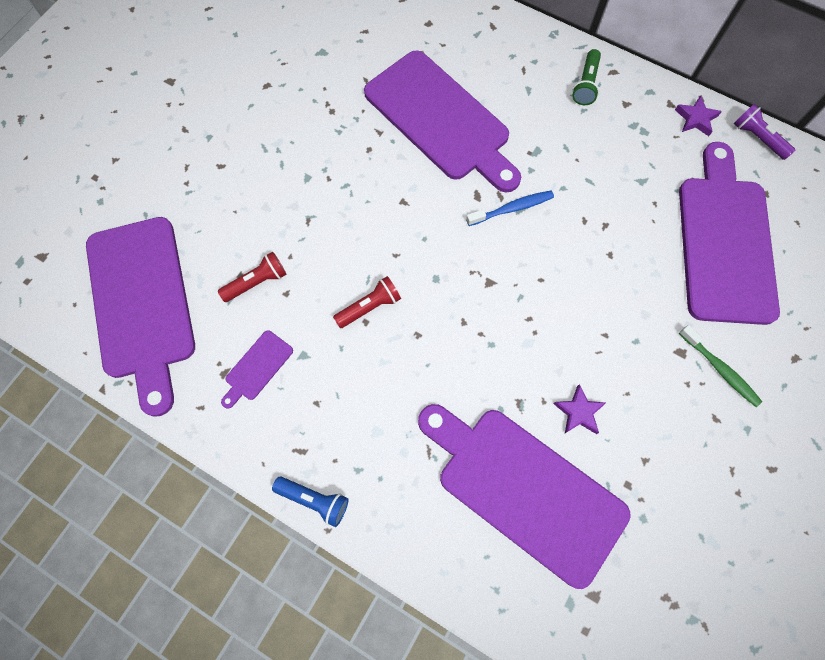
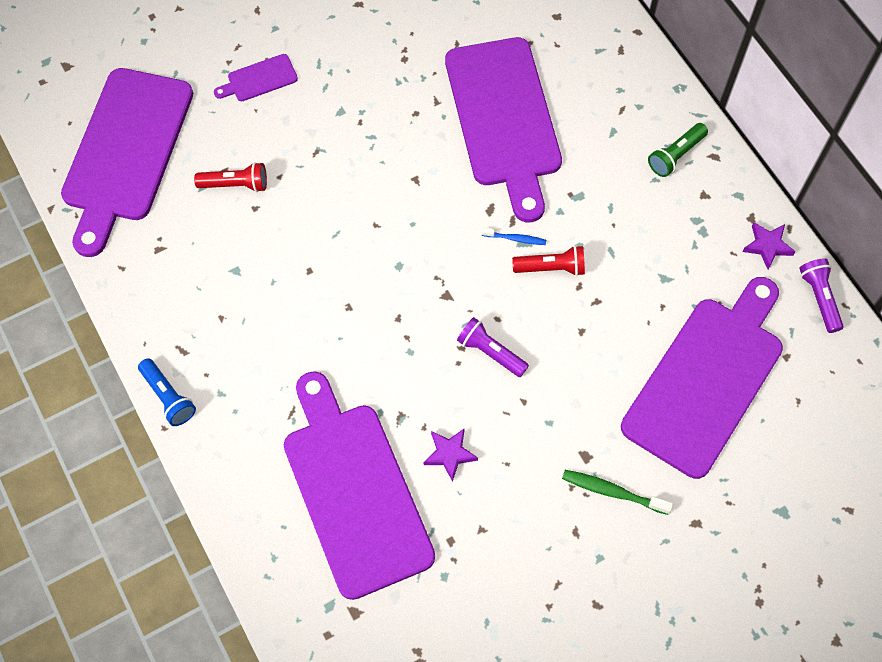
camera: 30 degrees right, 5 degrees down
(257, 368) = (189, 260): purple cutting board -> purple cutting board (259, 79)
(369, 306) = (321, 259): red flashlight -> red flashlight (551, 267)
(512, 208) = (515, 239): blue toothbrush -> blue toothbrush, size x0.64
(554, 310) = (490, 352): none -> purple flashlight
(720, 369) = (612, 492): green toothbrush -> green toothbrush turned 120 degrees clockwise

